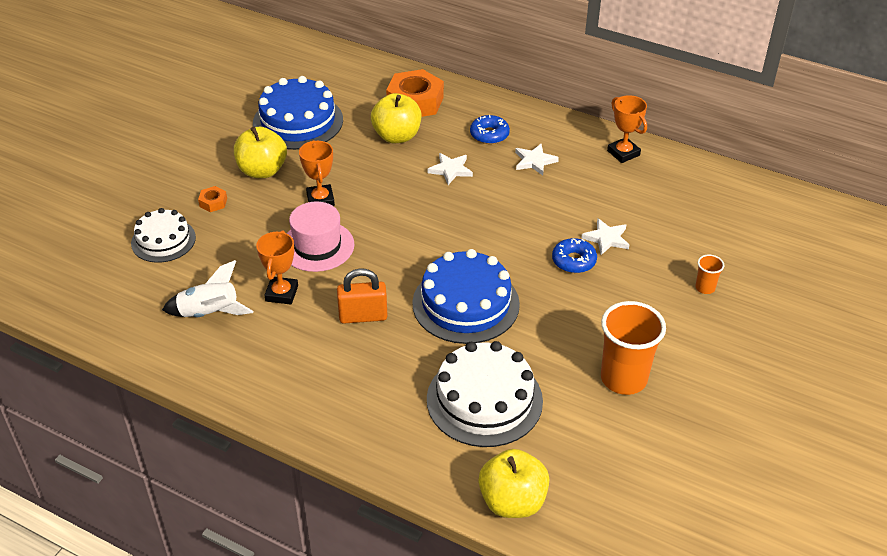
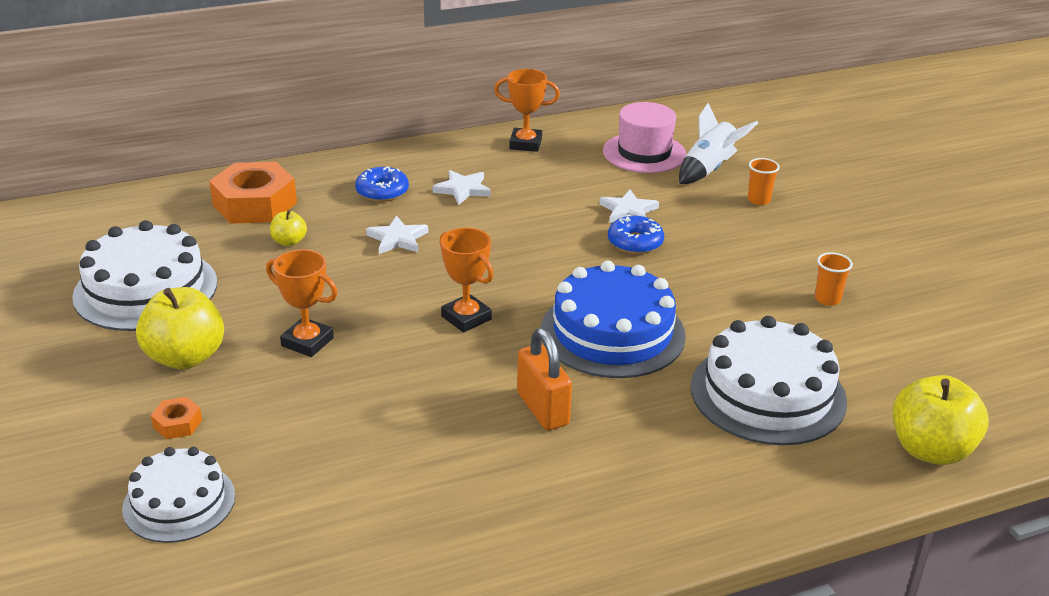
camera: 50 degrees left, 10 degrees down
(209, 313) = (376, 528): white rocket -> white rocket (709, 169)
(282, 293) = (423, 450): orange trophy -> orange trophy (466, 318)
(298, 121) = (146, 289): blue cake -> white cake
(317, 246) = (381, 383): pink hat -> pink hat (644, 153)
(363, 316) = (543, 409): orange padlock -> orange padlock turned 60 degrees counterclockwise
(397, 136) = (289, 242): yellow apple -> yellow apple, size x0.50
(623, 379) = (827, 299): orange cup -> orange cup, size x0.46

